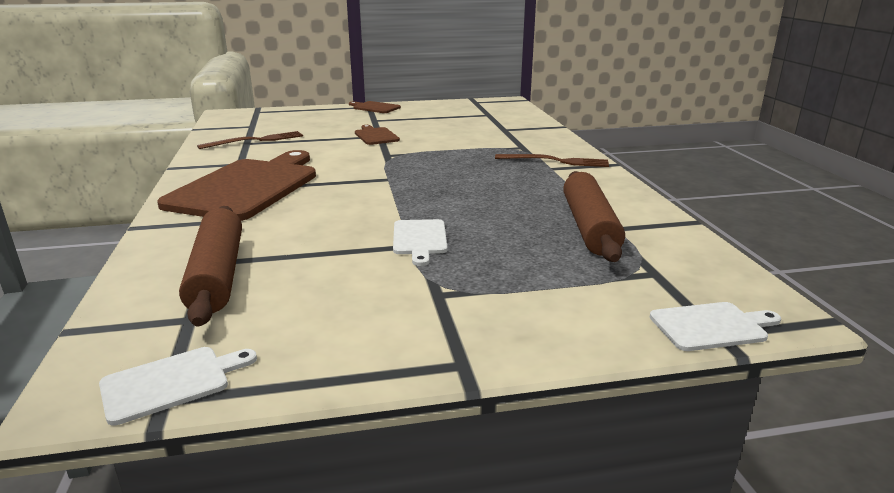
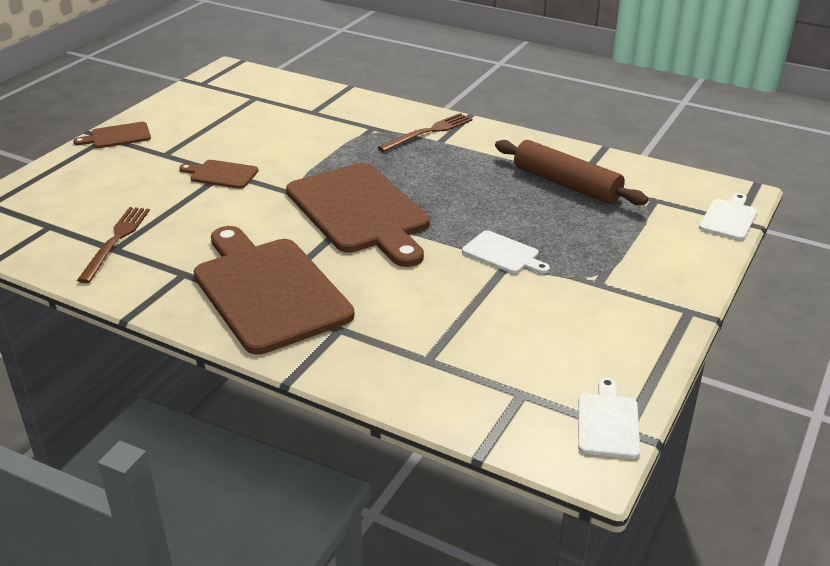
camera: 50 degrees left, 10 degrees up
(217, 275) = (458, 362): brown rolling pin -> none
(396, 178) = (360, 212): none -> brown cutting board

